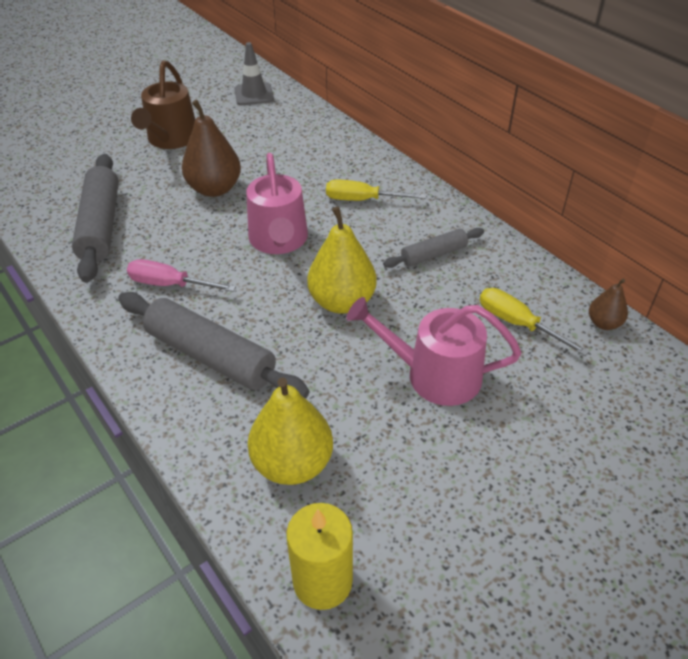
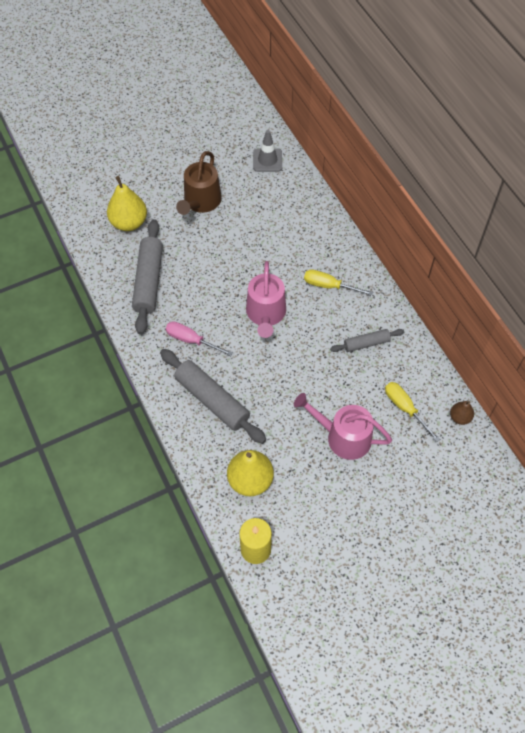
camera: 10 degrees right, 15 degrees up
(214, 189) = (228, 258): brown pear -> none
(342, 302) = (298, 372): yellow pear -> yellow pear (129, 222)

